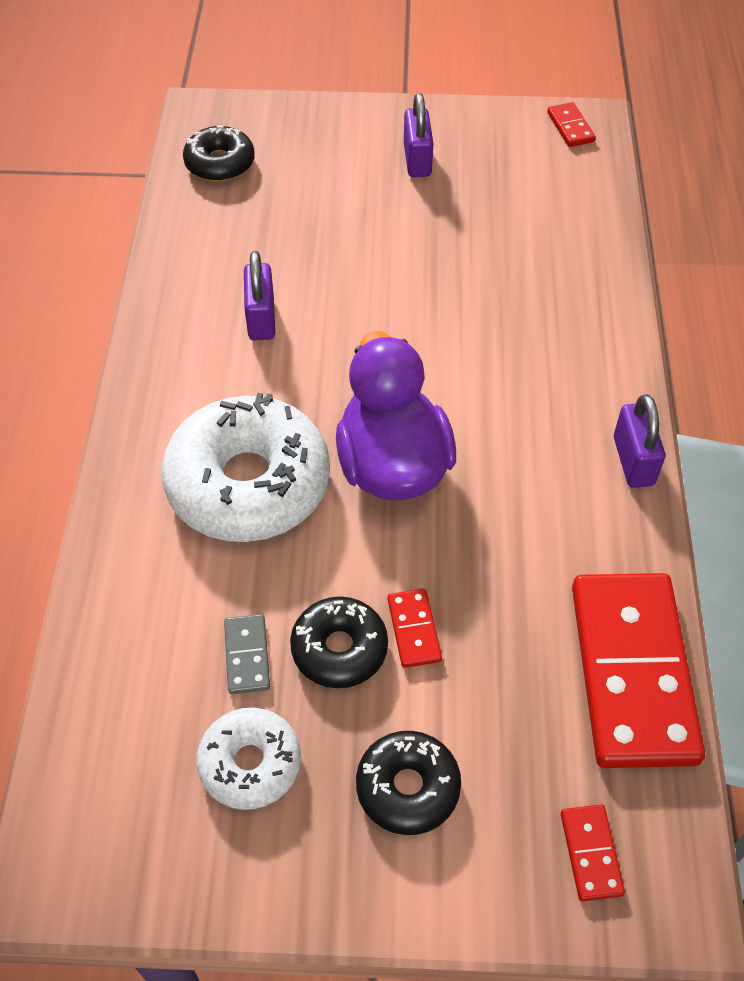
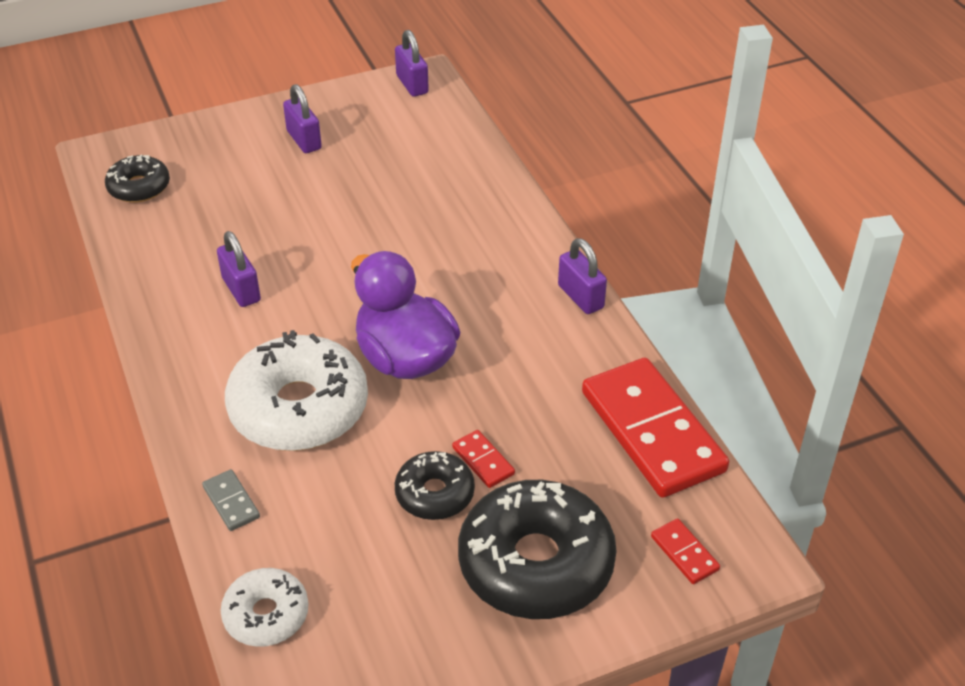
camera: 25 degrees left, 10 degrees down
(247, 655) = (366, 524): grey domino -> grey domino (231, 502)
(250, 763) = (410, 593): white donut -> white donut (266, 614)
(408, 787) = (536, 563): black donut -> black donut, size x1.87
(570, 127) = (412, 84): red domino -> purple padlock

